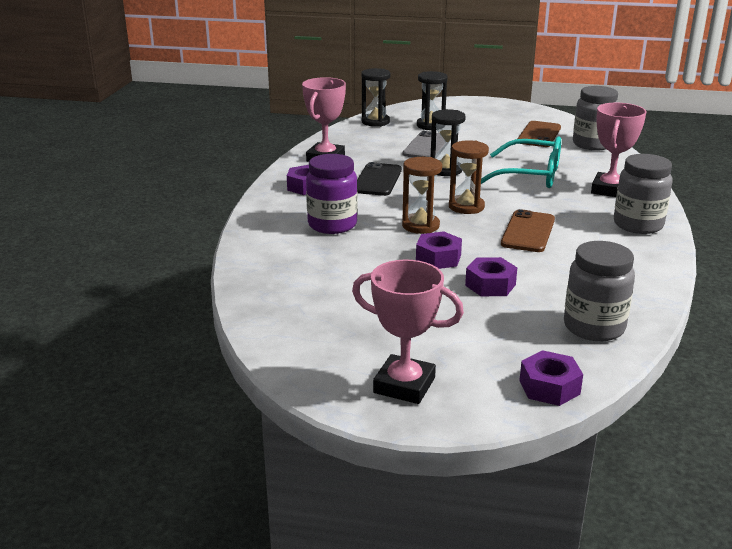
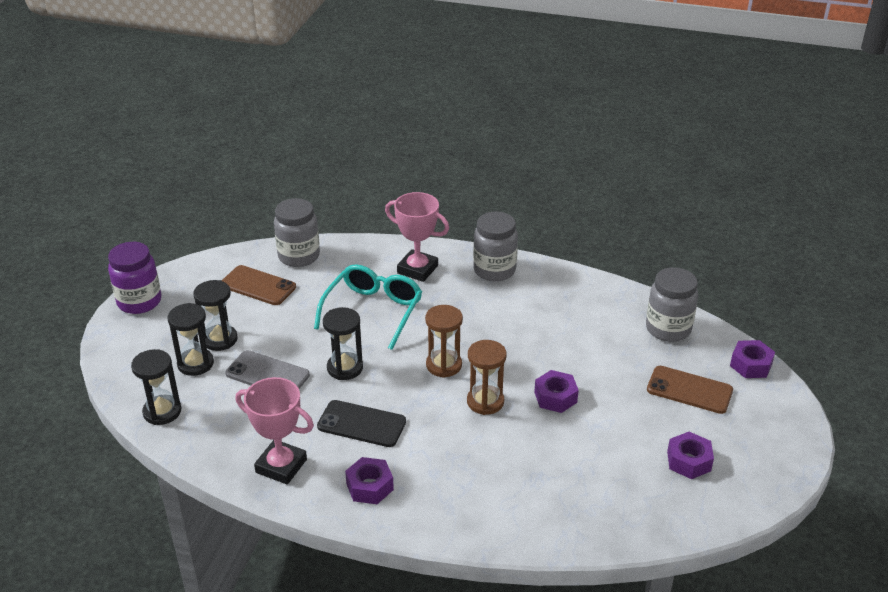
camera: 85 degrees left, 10 degrees up
(332, 225) = (478, 467): purple jar -> purple jar (139, 302)
(404, 385) = (763, 438): pink trophy -> none
(462, 129) = (220, 339): none -> black hourglass
(490, 285) = (605, 372): purple nut -> purple nut (689, 461)
(528, 232) = (504, 334): brown phone -> brown phone (689, 390)

